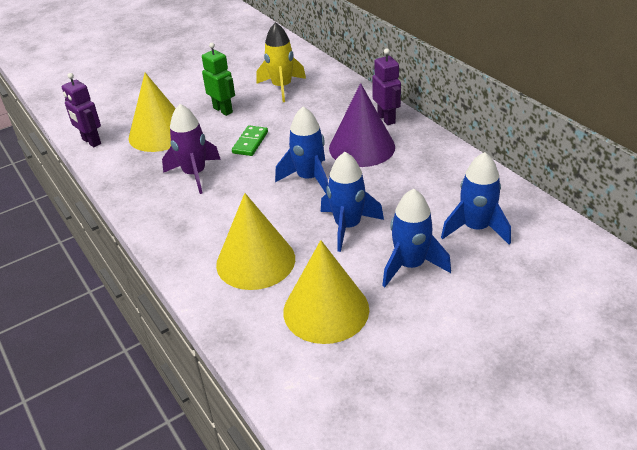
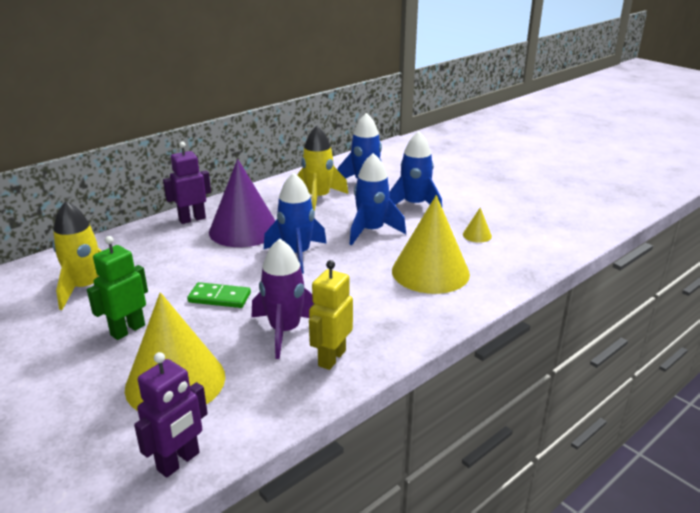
camera: 100 degrees left, 10 degrees down
(152, 196) = (331, 358): none -> yellow robot
(326, 310) = (477, 235): yellow cone -> yellow cone, size x0.41
(431, 191) = (318, 198): none -> yellow rocket

